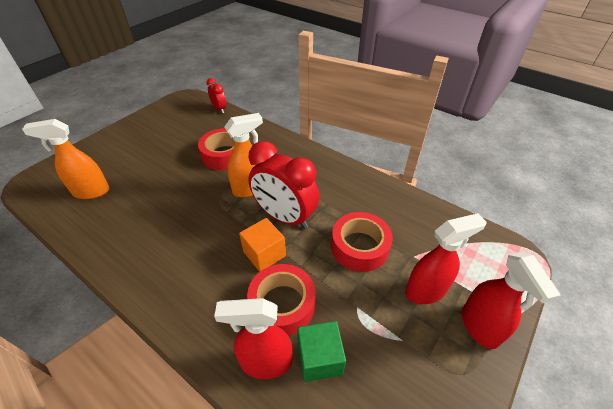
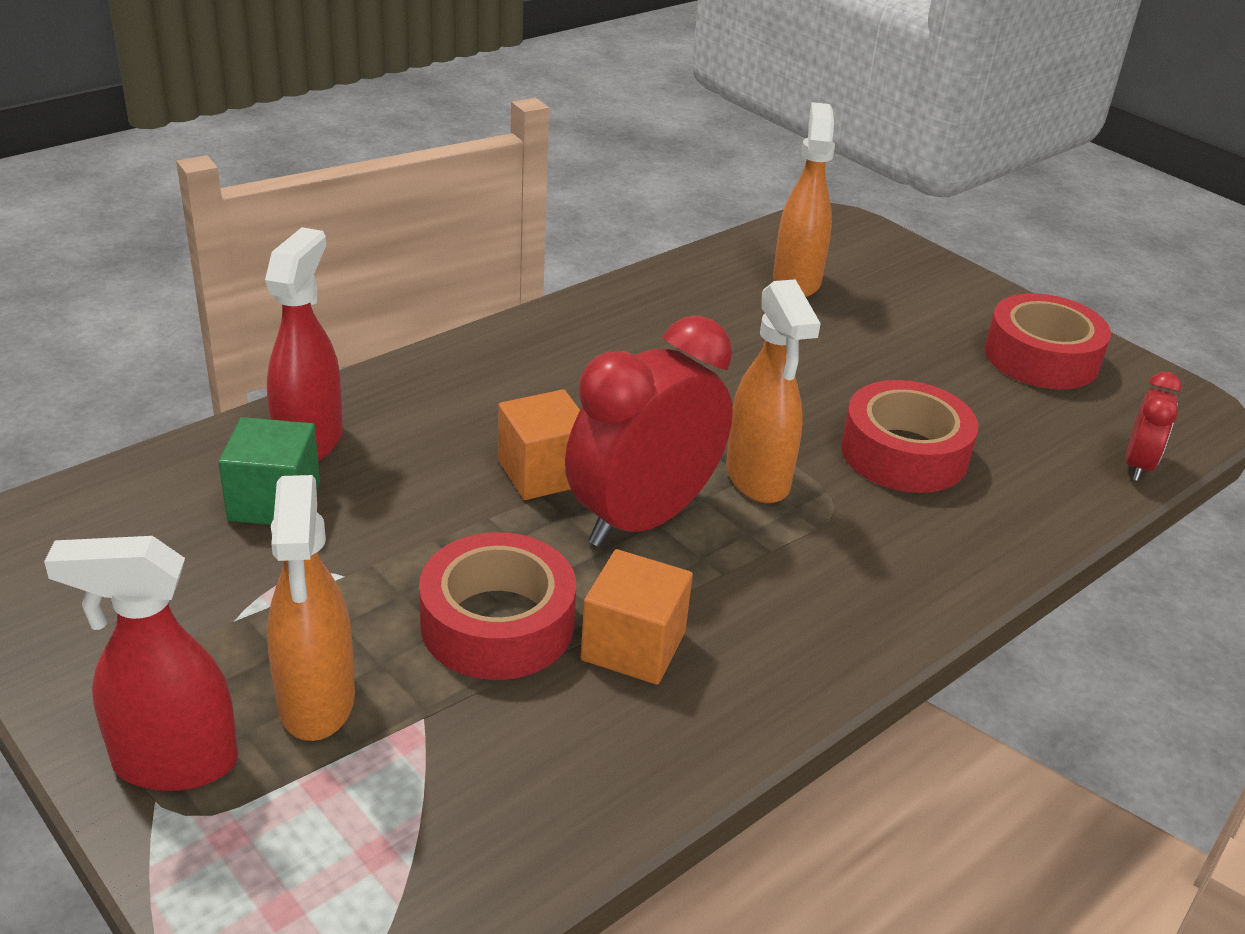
camera: 100 degrees right, 10 degrees down
(219, 109) = (1138, 465): red clock -> red clock turned 45 degrees counterclockwise
(282, 304) = (408, 477): red tape -> red tape (1041, 357)
(352, 208) = (633, 646): none -> orange cube
(426, 291) = (316, 702): red spray bottle -> orange spray bottle

